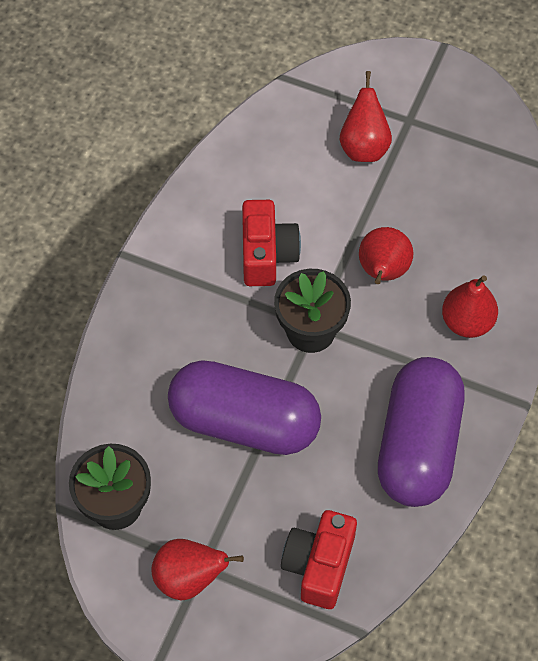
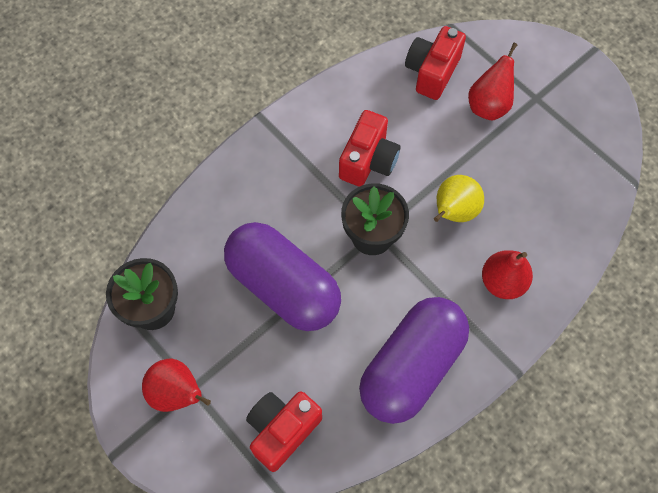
camera: 25 degrees right, 5 degrees up
(287, 134) = (432, 72): none -> red camera
(383, 272) = (453, 212): red pear -> yellow pear

